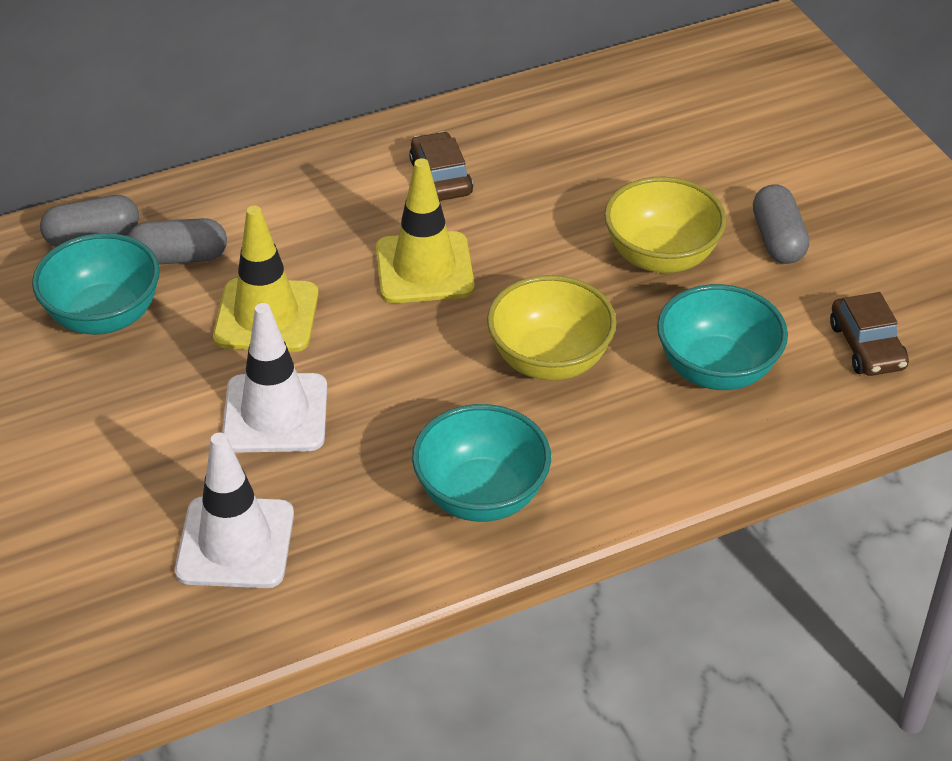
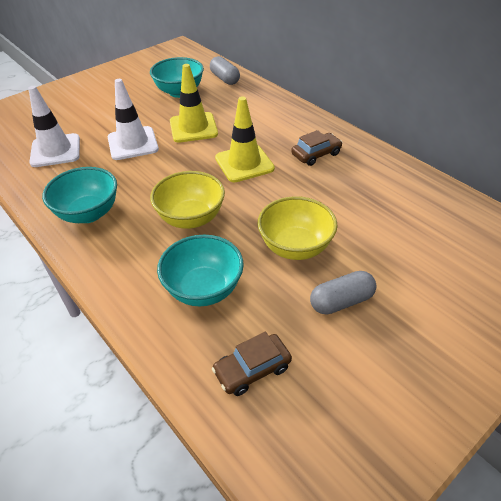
camera: 75 degrees right, 0 degrees up
(179, 257) = (221, 99): grey capsule -> none

